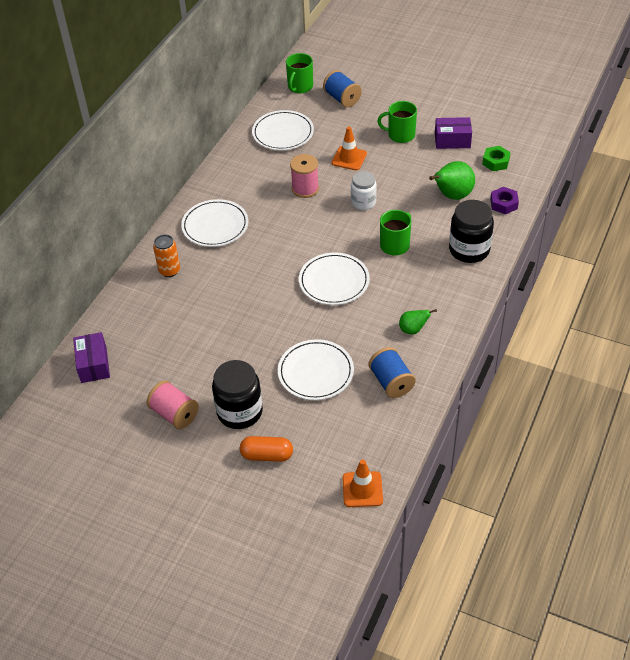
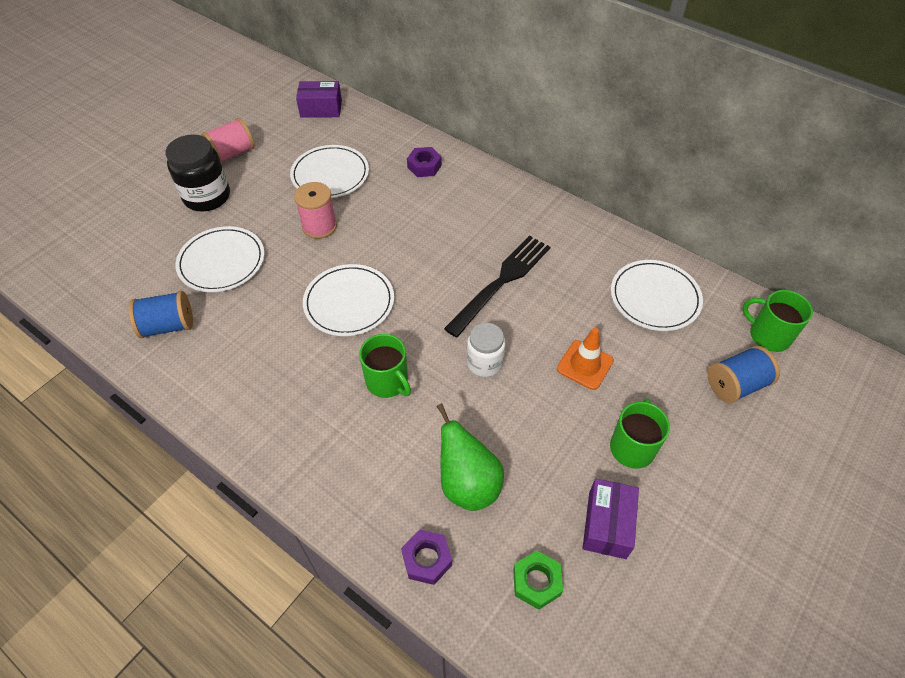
camera: 100 degrees right, 5 degrees up
(169, 270) = (424, 166): orange can -> purple nut
(215, 225) = (484, 209): white plate -> white plate (330, 174)
(267, 455) = (144, 209): orange capsule -> none
(290, 205) = (501, 282): none -> black fork
(305, 189) = (529, 303): pink spool -> pink spool (319, 226)
(362, 489) = (54, 272): orange traffic cone -> none
(413, 330) = (232, 366): green pear -> none
(469, 250) = (343, 474): black jar -> none

